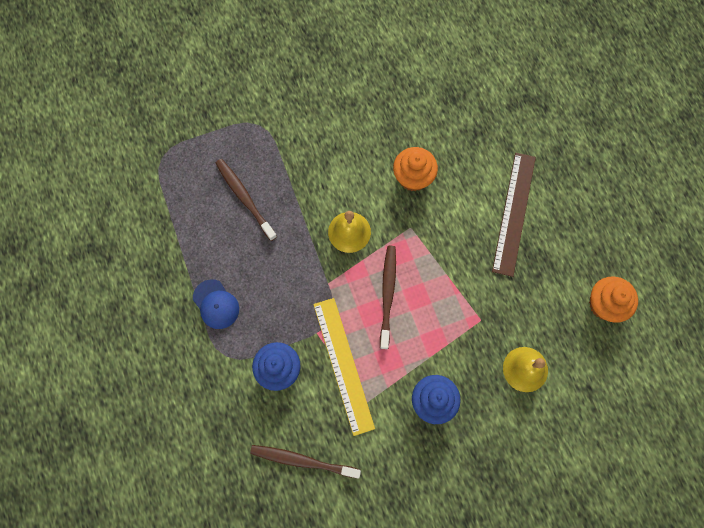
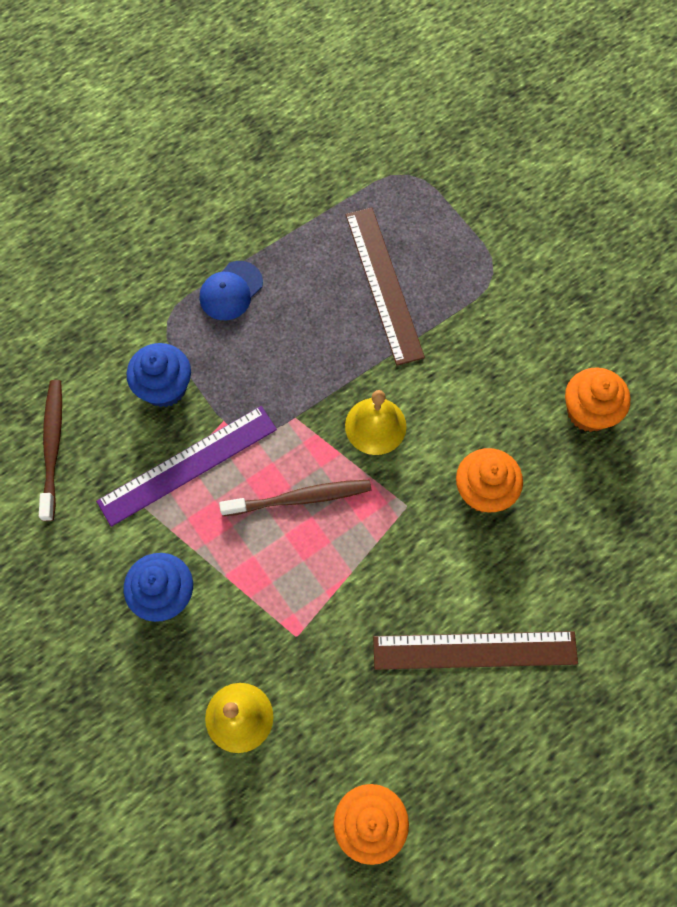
camera: 75 degrees right, 5 degrees down
(245, 198) = (383, 284): brown toothbrush -> brown ruler
(343, 365) = (187, 465): yellow ruler -> purple ruler
(376, 98) = (588, 411): none -> orange cupcake

